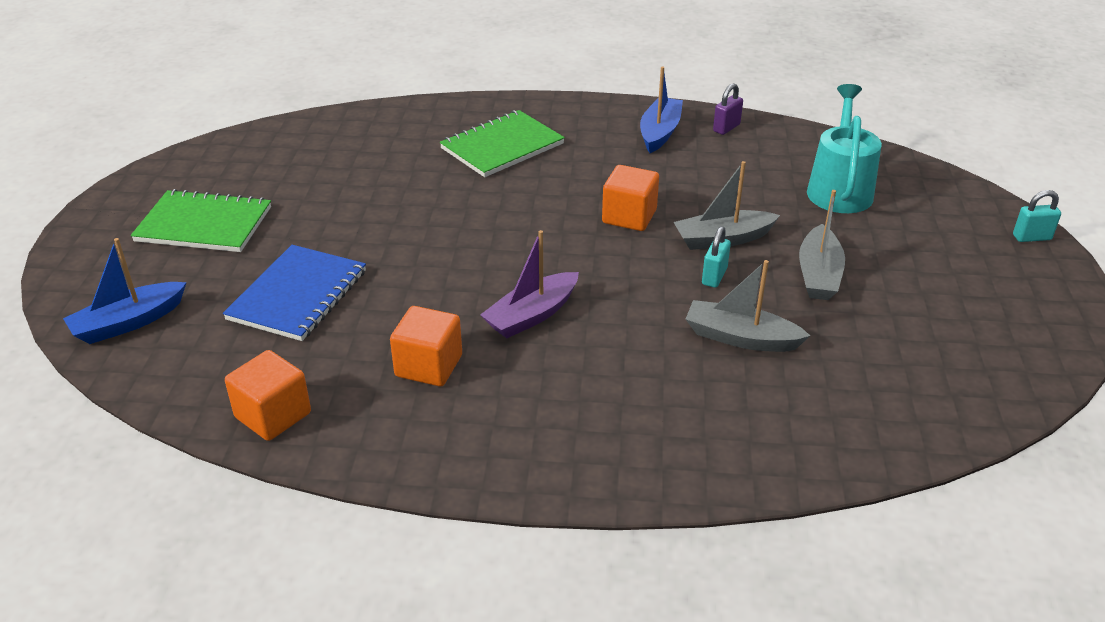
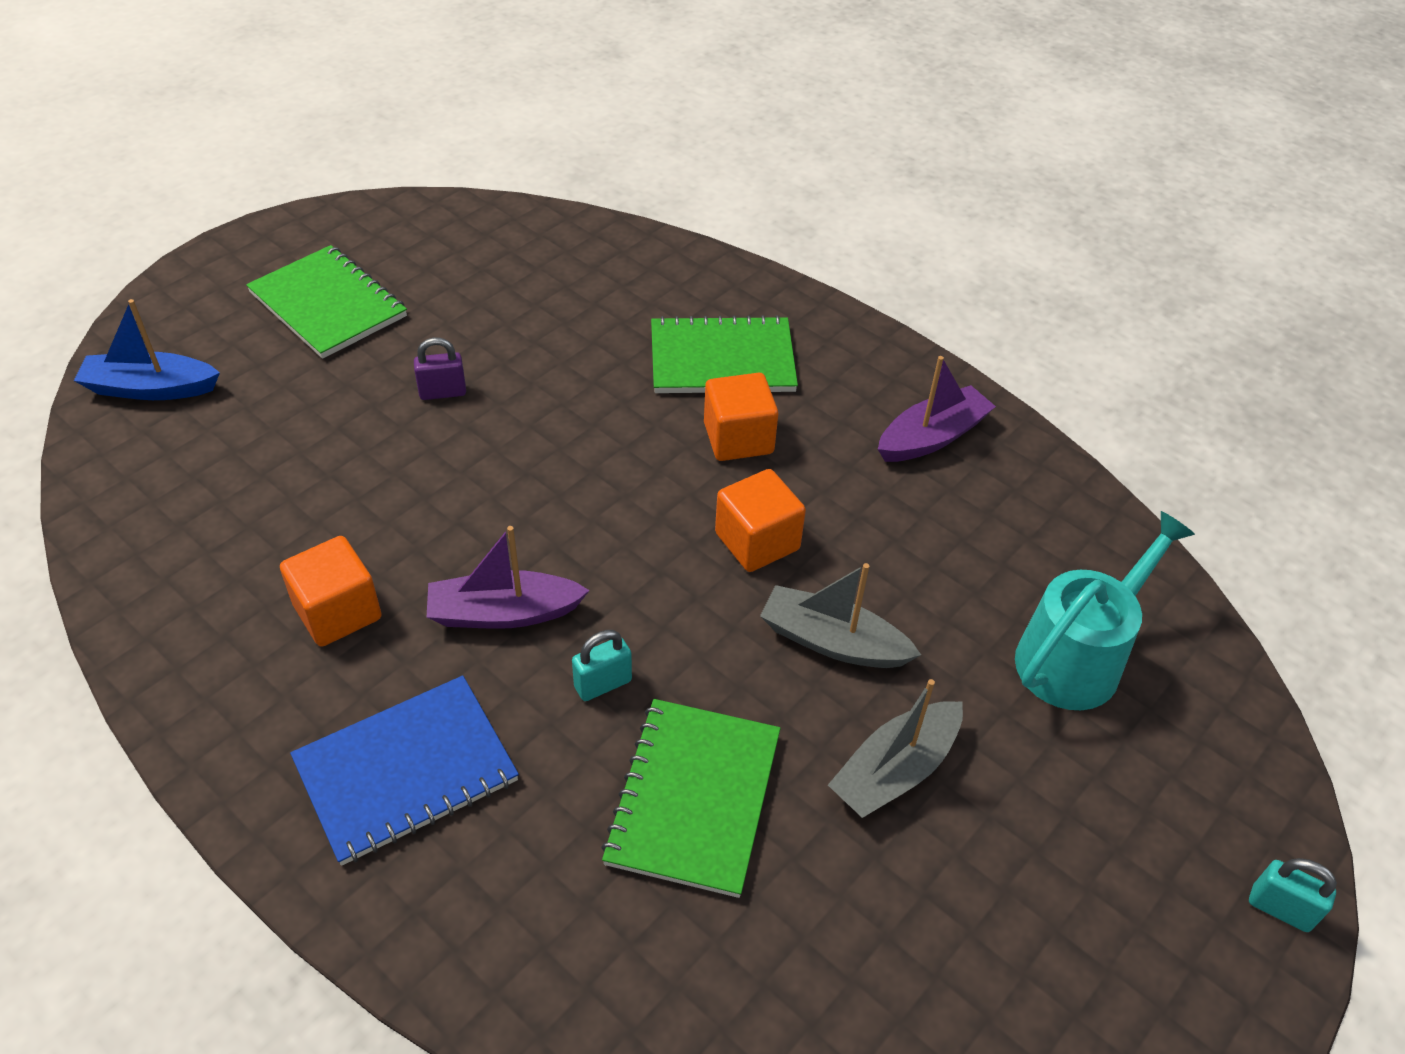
camera: 35 degrees right, 10 degrees up
(273, 415) = (149, 578): orange cube -> orange cube (738, 438)
(298, 295) = (317, 444): blue notebook -> blue notebook (406, 771)
(660, 132) = (932, 437): blue boat -> purple boat
(714, 277) = (761, 690): turquoise padlock -> turquoise padlock (603, 684)
(726, 128) = (1028, 475): purple padlock -> purple padlock (443, 392)
(740, 338) = (693, 798): grey boat -> green notebook

